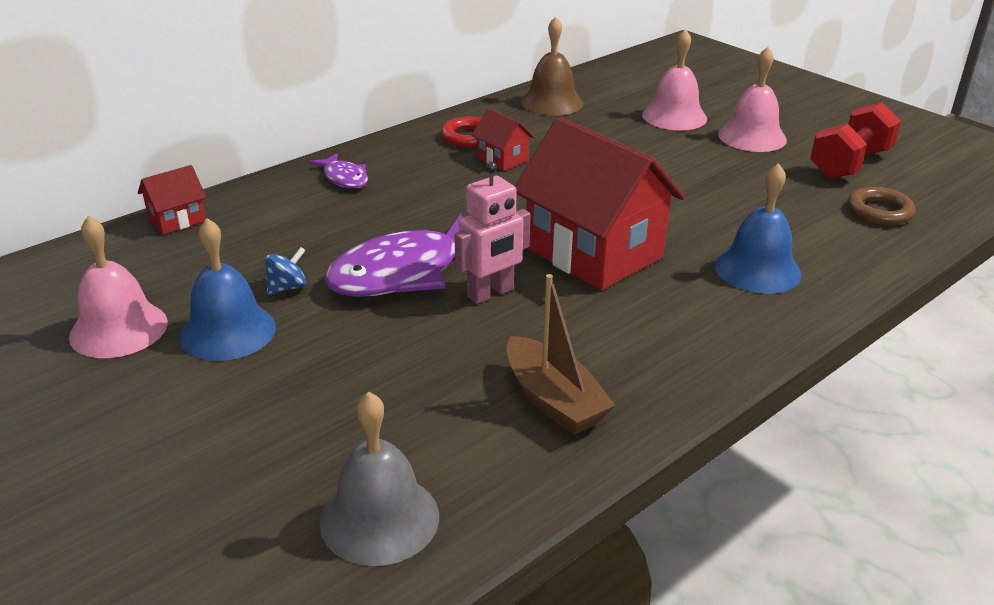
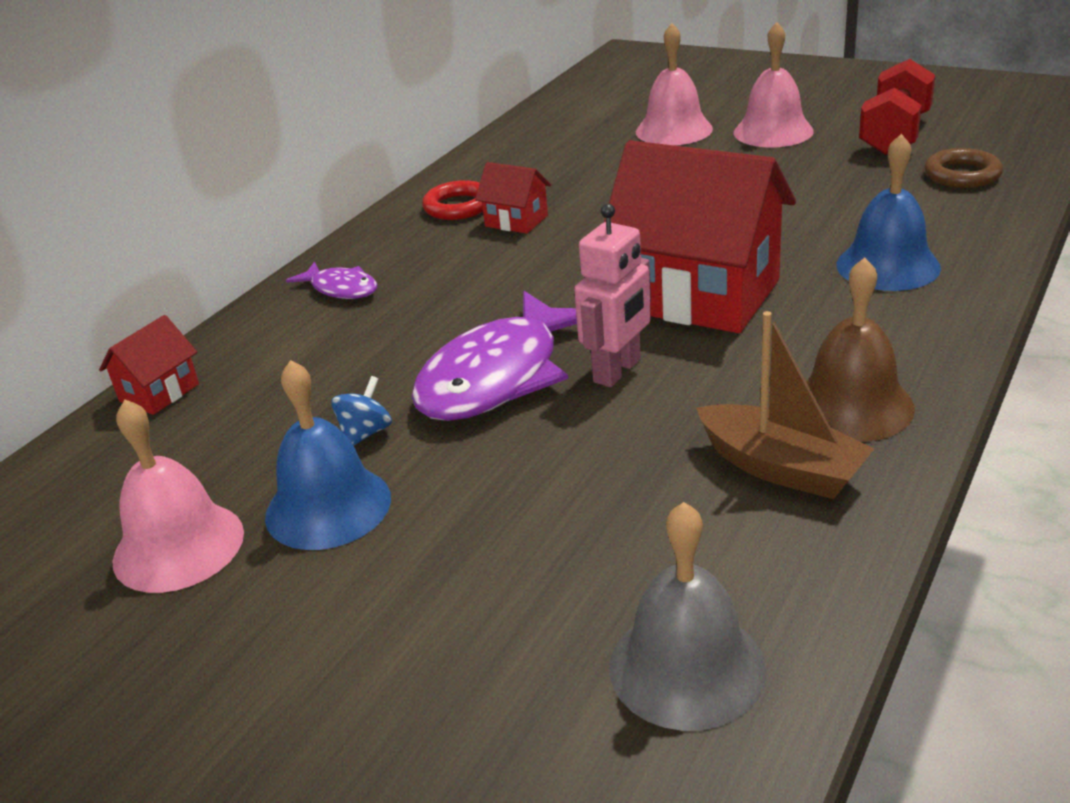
camera: 15 degrees left, 0 degrees up
(551, 102) = (525, 147): brown bell -> brown bell (851, 405)

